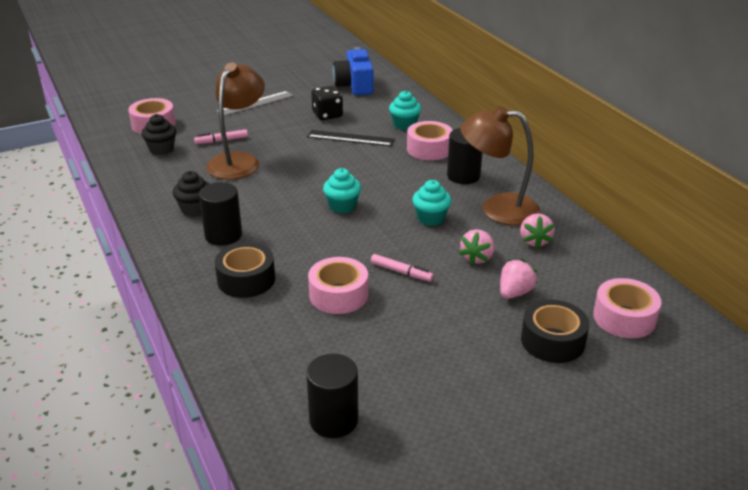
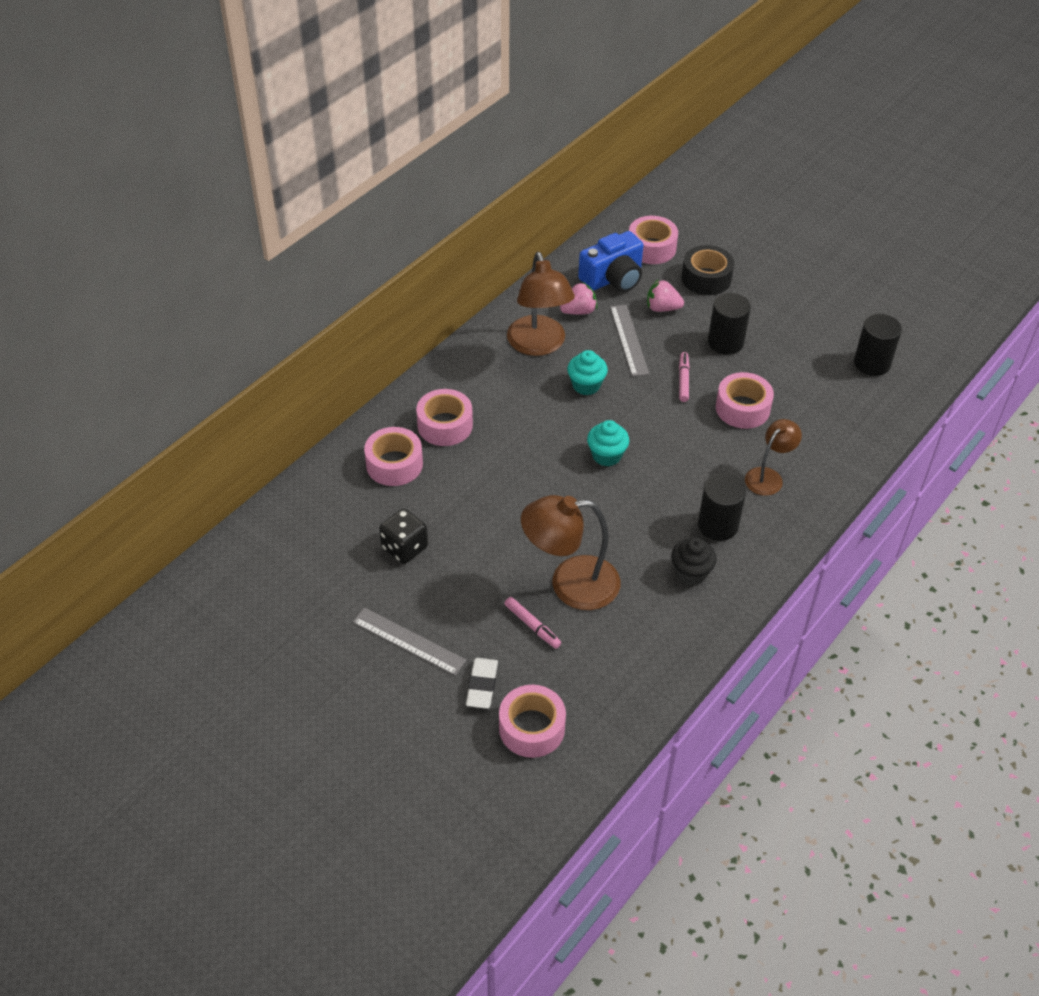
camera: 115 degrees left, 15 degrees up
(161, 149) = (590, 678): black cupcake -> none
(199, 117) = (482, 685): none -> white eraser
(246, 279) = (768, 476): black tape -> brown lamp
(350, 138) = (456, 502): black ruler -> none
(354, 85) = (298, 553): blue camera -> blue camera (613, 278)
(404, 125) = (394, 464): turquoise cupcake -> pink tape
(463, 176) = (490, 383): black cylinder -> black cylinder (725, 342)
(477, 258) = (629, 340): pink strawberry -> grey ruler

